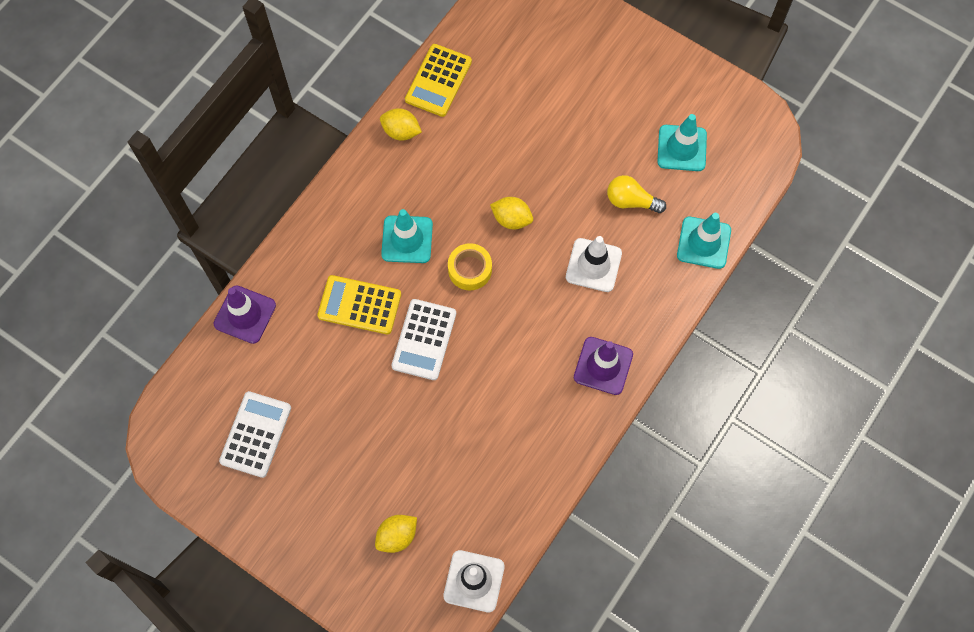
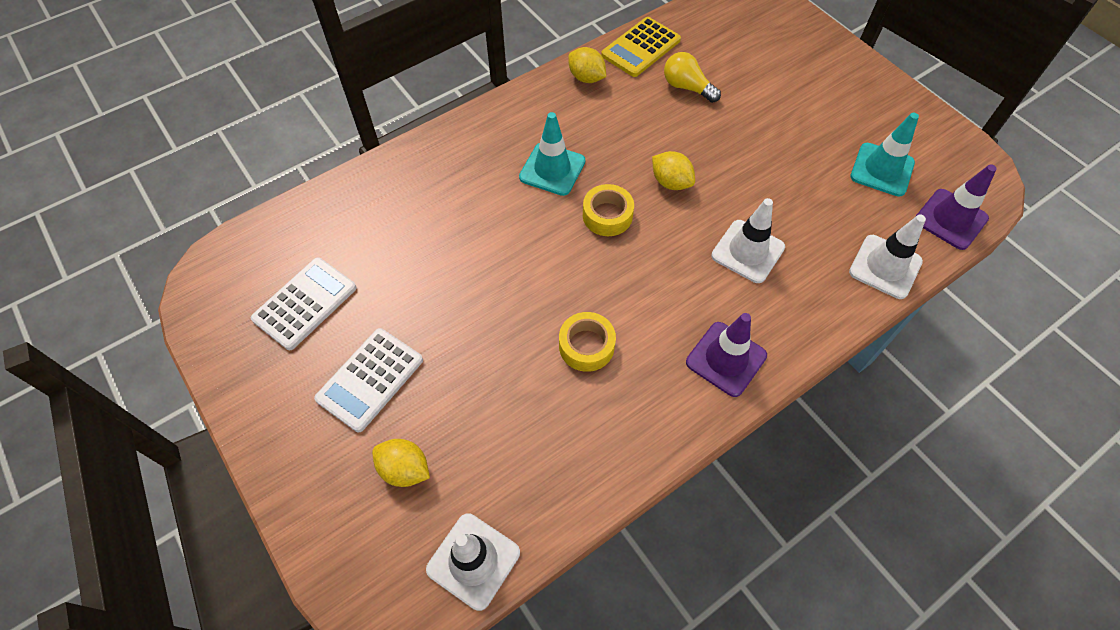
camera: 20 degrees right, 10 degrees down
(245, 314) = (355, 187): purple traffic cone -> purple traffic cone (950, 219)
(359, 305) = (475, 214): yellow calculator -> none
(397, 536) = (405, 469): yellow lemon -> yellow lemon turned 45 degrees clockwise
(424, 340) = (529, 267): white calculator -> white calculator (370, 379)
(494, 392) = (586, 346): none -> yellow tape
(631, 201) = (810, 202): yellow light bulb -> yellow light bulb (687, 87)
(703, 243) = (885, 267): turquoise traffic cone -> white traffic cone

